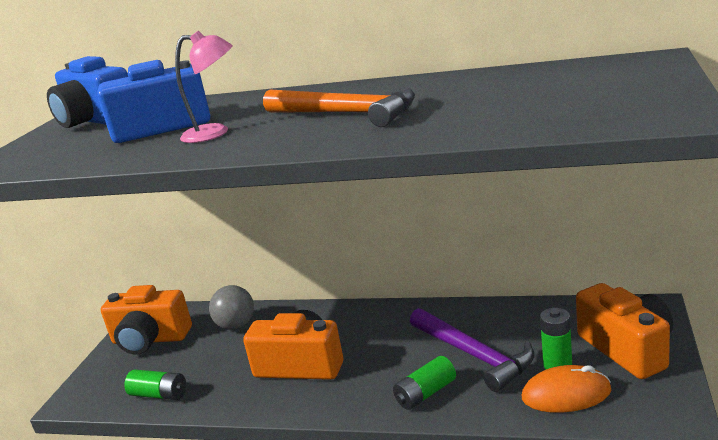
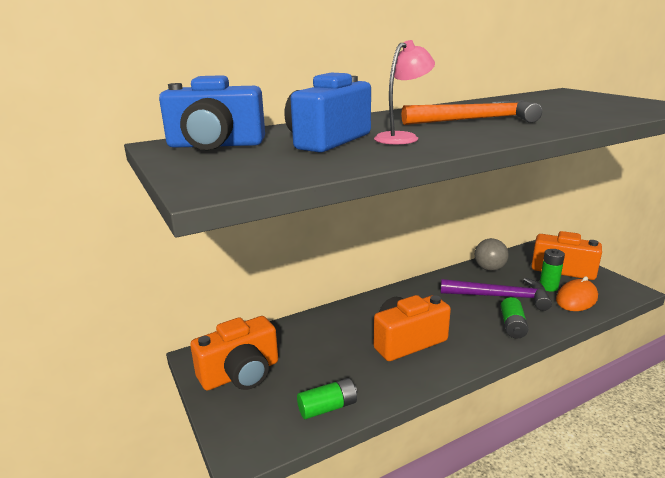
camera: 45 degrees left, 0 degrees up
(236, 325) = (307, 336): grey ball -> grey ball (489, 268)

